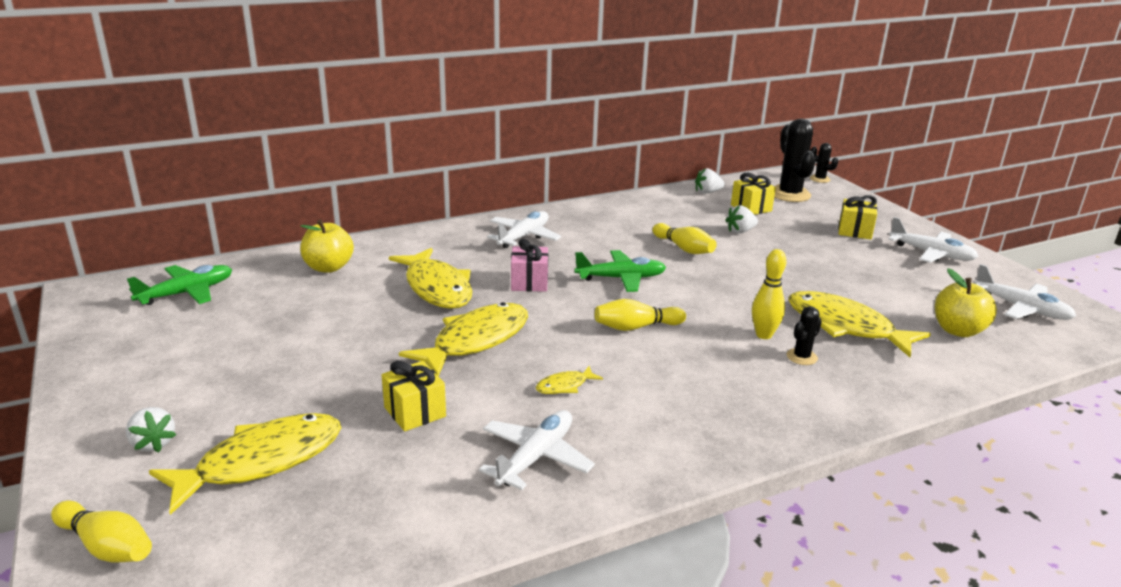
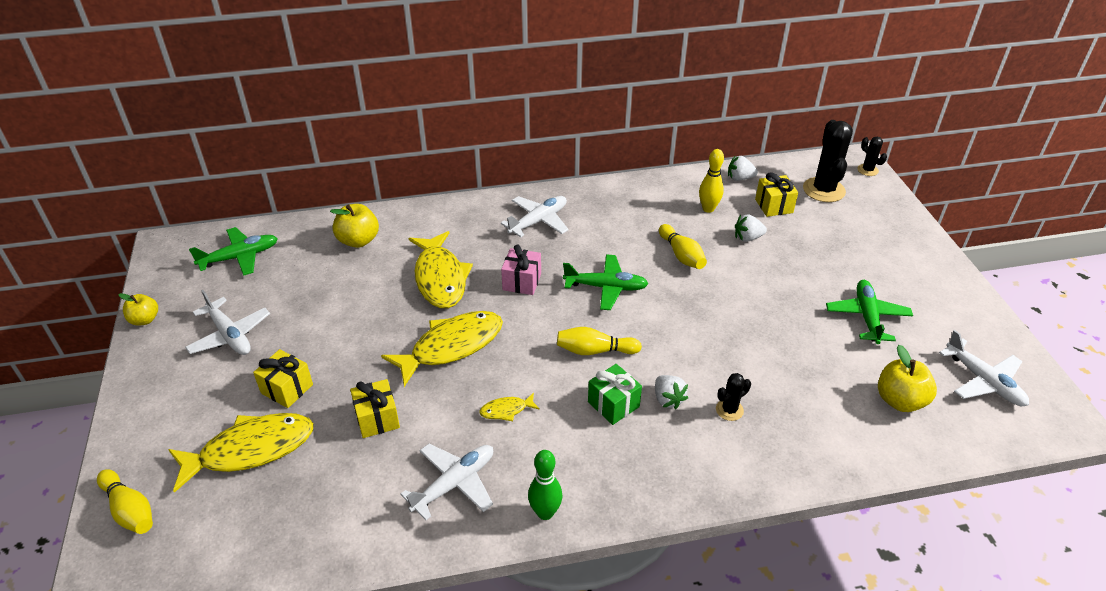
camera: 15 degrees right, 15 degrees up
(76, 358) = (145, 319): none -> yellow apple
(153, 443) = (180, 418): white strawberry -> white strawberry (668, 399)
(655, 468) = (545, 512): none -> green bowling pin
(680, 367) = (613, 404): none -> green gift
(764, 335) = (707, 377): yellow bowling pin -> yellow bowling pin (708, 209)
(845, 326) = (790, 378): yellow fish -> none
(854, 231) = (866, 251): yellow gift -> yellow gift (287, 389)
(886, 275) = (867, 316): none -> green plane
(932, 254) = (931, 293): white plane -> white plane (230, 335)

